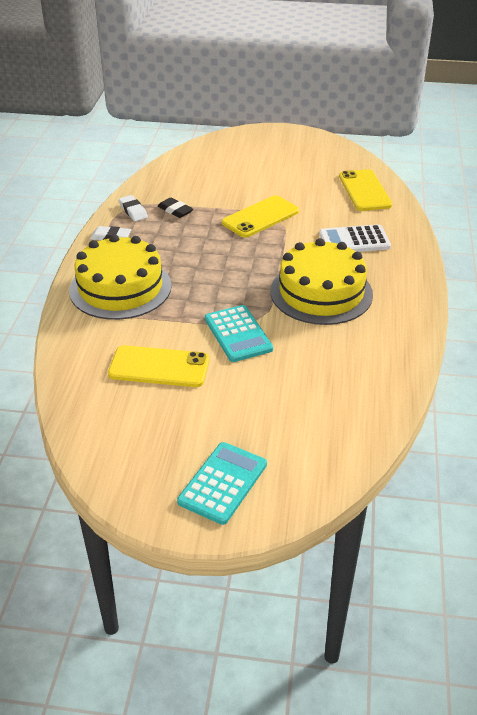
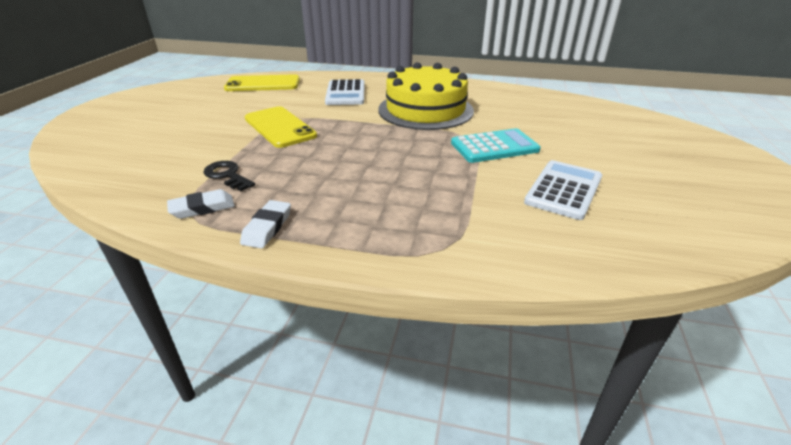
camera: 85 degrees left, 5 degrees down
(120, 288) = (405, 217): yellow cake -> none
(159, 367) = (564, 190): yellow phone -> white calculator
(175, 210) = (227, 175): black eraser -> black key
(223, 483) = (710, 161): turquoise calculator -> none

